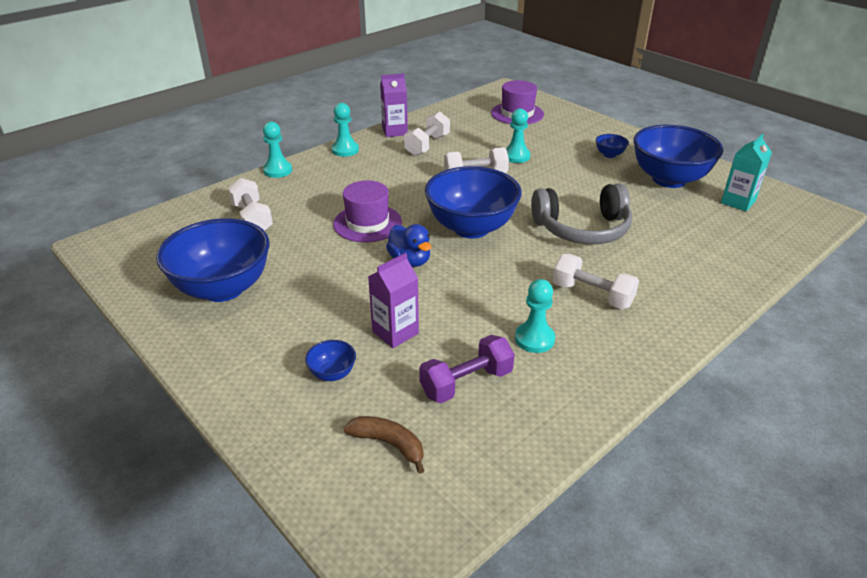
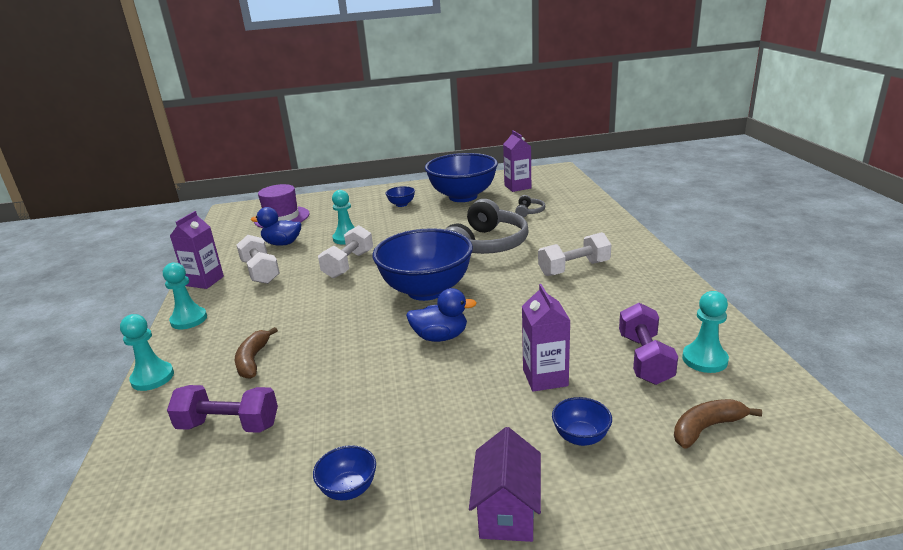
camera: 55 degrees left, 10 degrees down
(223, 288) = (349, 489): blue bowl -> blue bowl, size x0.41
(236, 361) = (507, 511): none -> purple house
(252, 219) = (228, 425): white dumbbell -> purple dumbbell
(320, 195) = (253, 360): none -> brown banana
(367, 223) = (347, 344): purple hat -> none
(477, 134) = (282, 243): none -> blue duck
(534, 339) = (609, 309): turquoise pawn -> turquoise pawn (704, 359)
(685, 229) = (529, 212): none -> grey headphones
(738, 202) = (517, 187): turquoise carton -> purple carton

